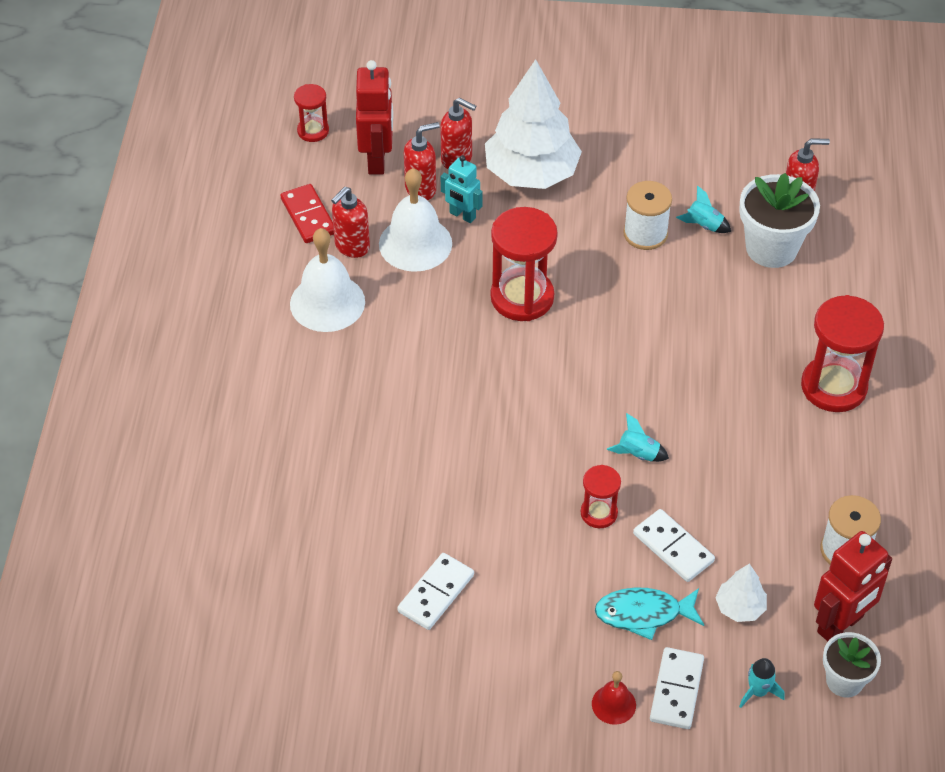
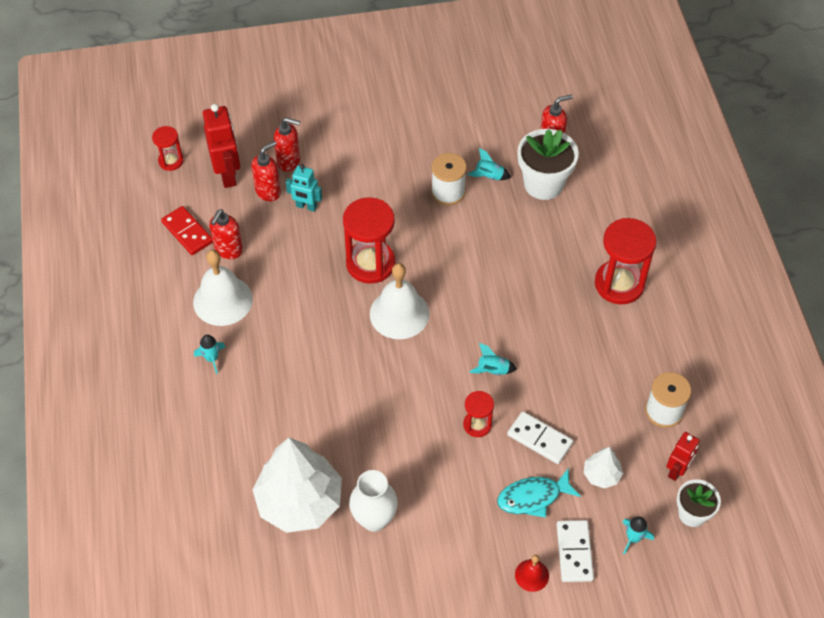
camera: 15 degrees left, 5 degrees up
(294, 366) = (212, 358): none -> turquoise rocket
(415, 243) = (277, 237): white bell -> white bell (399, 313)
(436, 593) = (374, 519): white domino -> white vase
(531, 173) = (349, 161): white tree -> white tree (299, 501)
(841, 625) = (677, 470): red robot -> red robot, size x0.62

